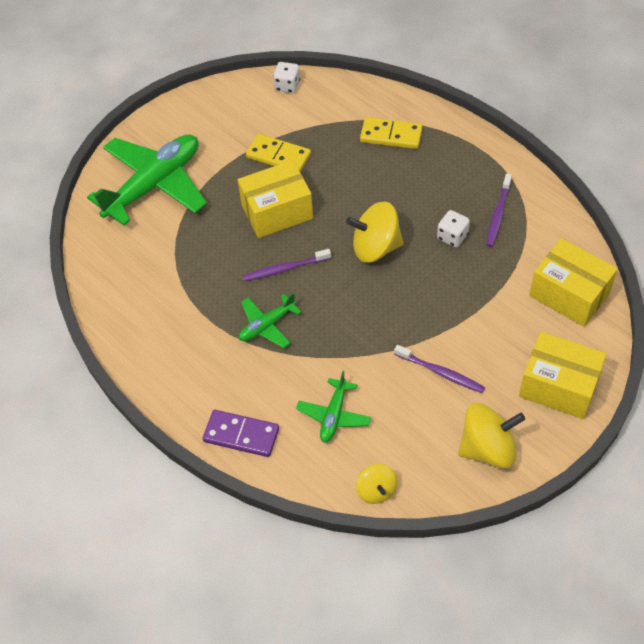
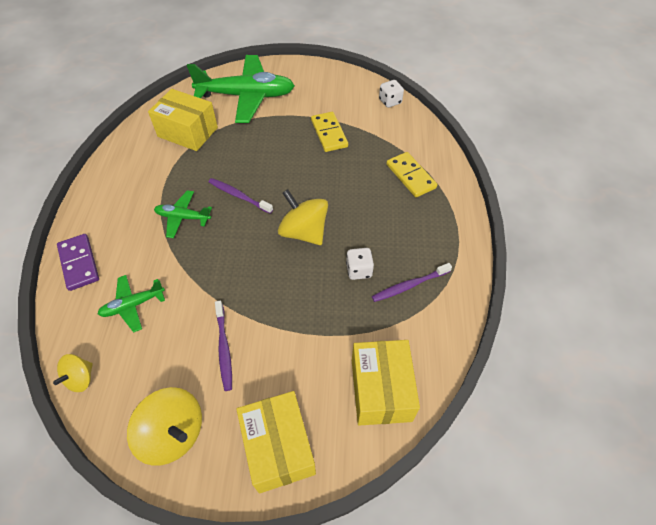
camera: 45 degrees right, 0 degrees up
(277, 211) = (283, 162): yellow box -> yellow box (187, 132)

